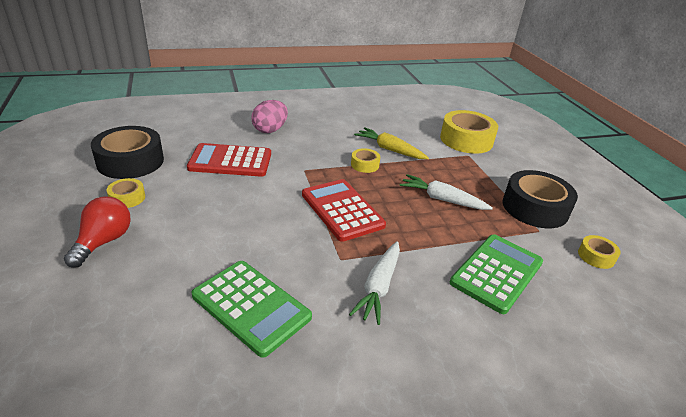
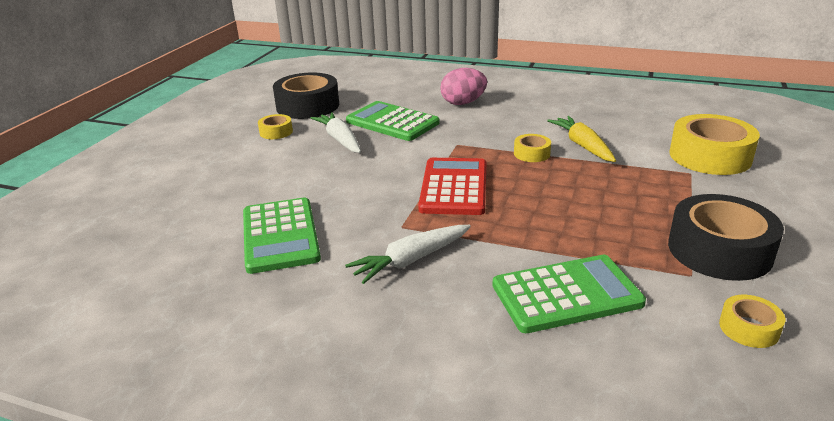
camera: 40 degrees right, 5 degrees down
(104, 241) = (227, 158): red light bulb -> none
(230, 161) = (392, 122): red calculator -> green calculator
(442, 199) = (588, 207): white carrot -> white carrot (340, 140)

